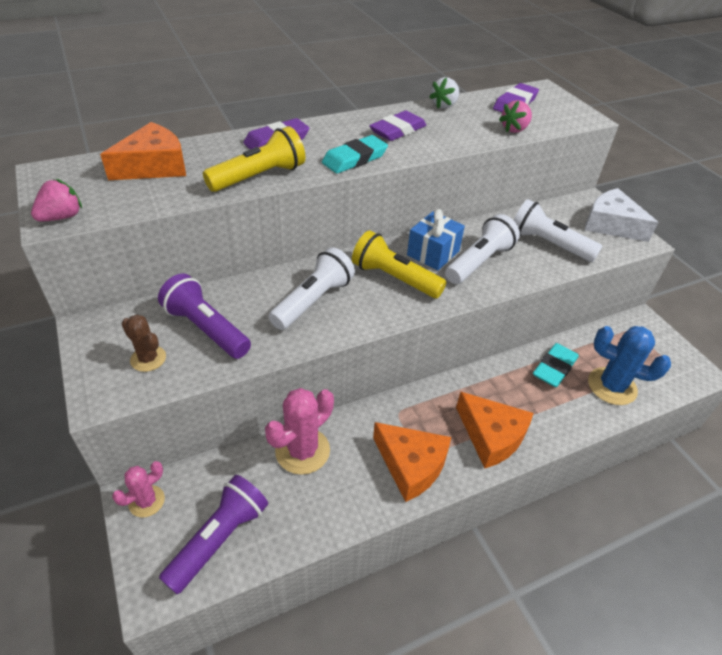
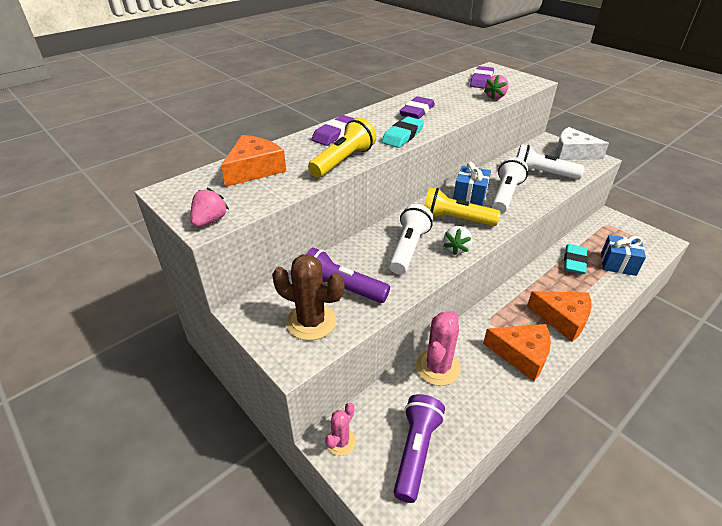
camera: 15 degrees left, 5 degrees down
(148, 359) = (311, 321): brown cactus -> brown cactus, size x1.70
(444, 105) = (435, 89): white strawberry -> white strawberry (456, 248)
(612, 386) = (618, 264): blue cactus -> blue gift

